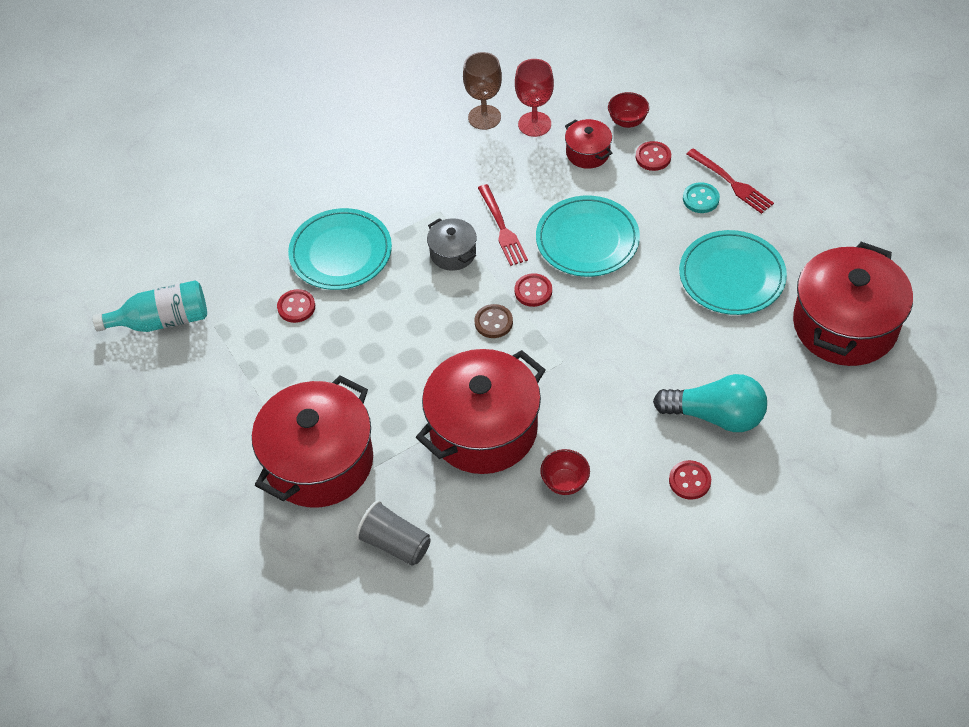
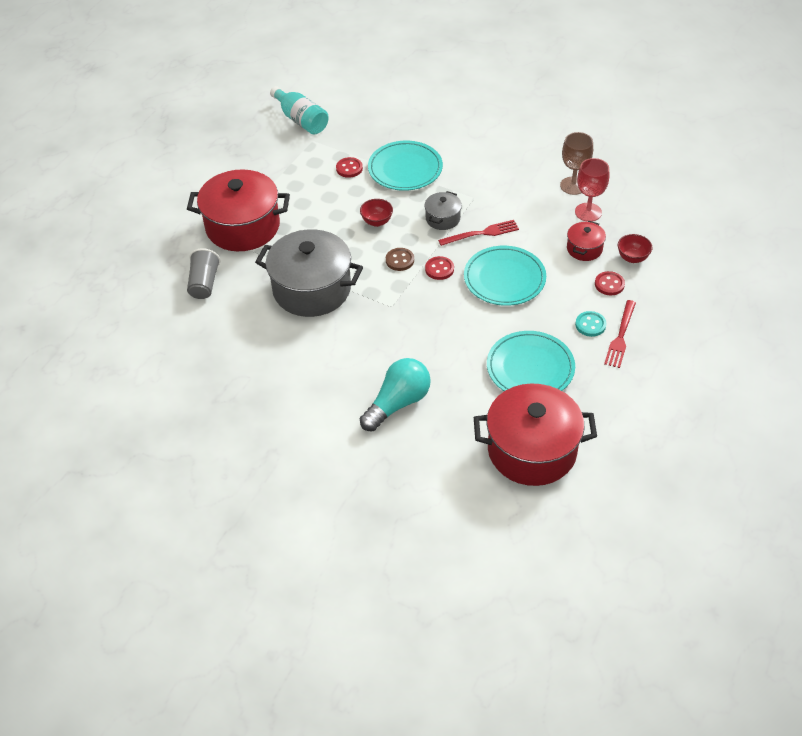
camera: 60 degrees right, 5 degrees down
(483, 429) = (312, 289): red pot -> grey pot
(502, 228) = (482, 233): red fork -> red fork turned 150 degrees counterclockwise
(565, 482) = (294, 344): red bowl -> red bowl (377, 222)
(689, 481) = (334, 408): red button -> none
(716, 416) = (398, 403): turquoise light bulb -> turquoise light bulb turned 120 degrees counterclockwise

